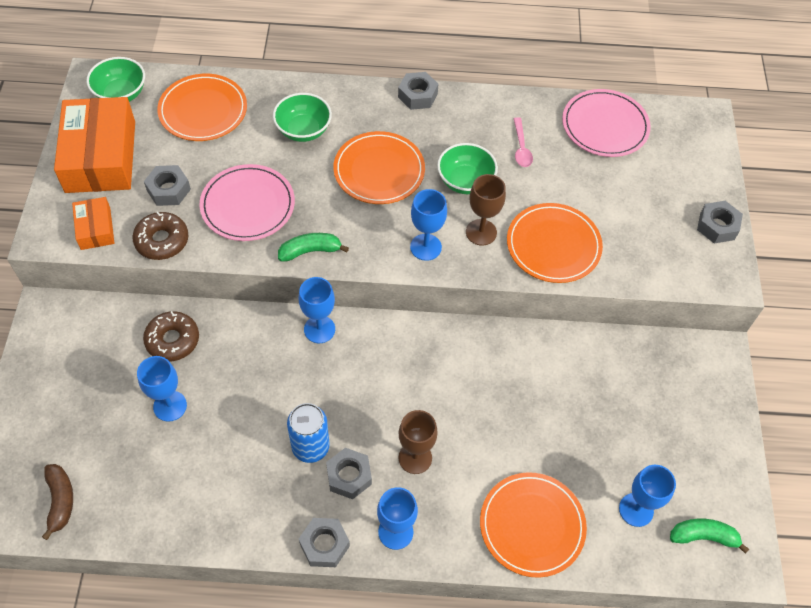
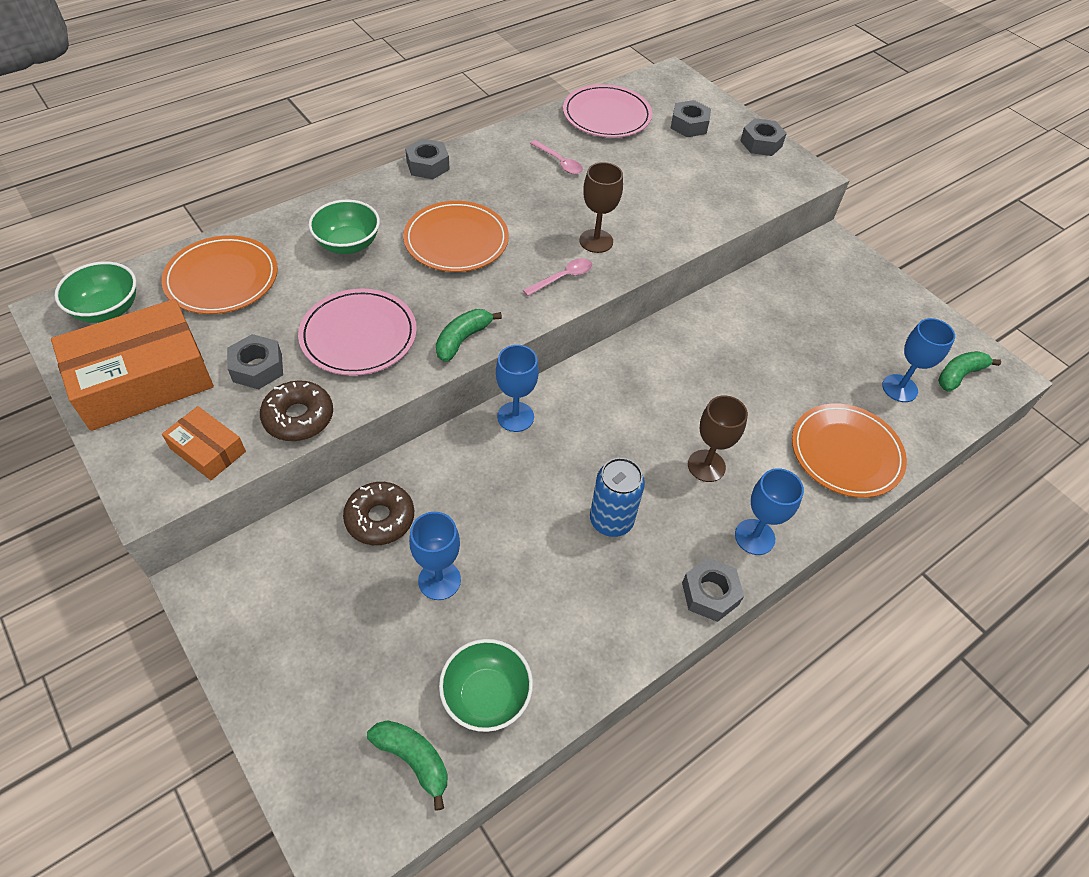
camera: 40 degrees left, 5 degrees down
(60, 501) = (413, 759): brown banana -> green banana
(101, 156) = (143, 379): orange box -> orange box turned 75 degrees counterclockwise
(349, 476) = (669, 520): grey nut -> grey nut (689, 125)
(425, 247) = (563, 278): blue goblet -> pink spoon
(465, 181) = (541, 210): green bowl -> green bowl (486, 695)
(553, 245) = (662, 219): orange plate -> none

